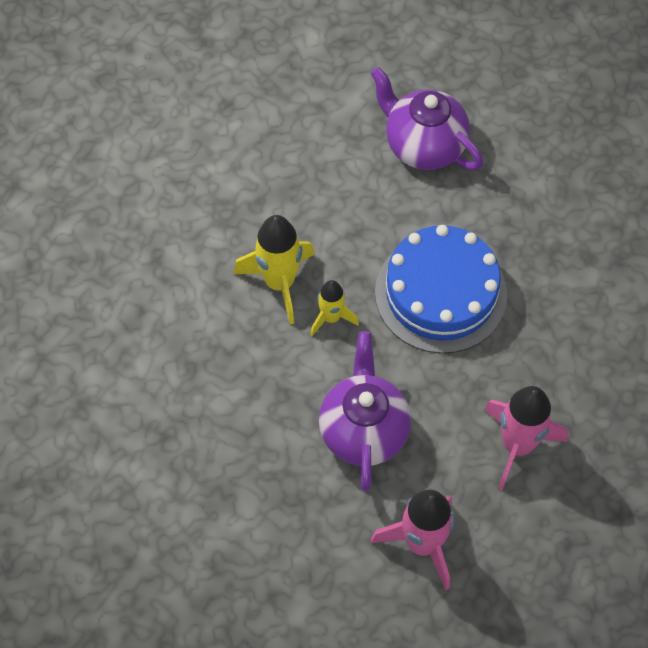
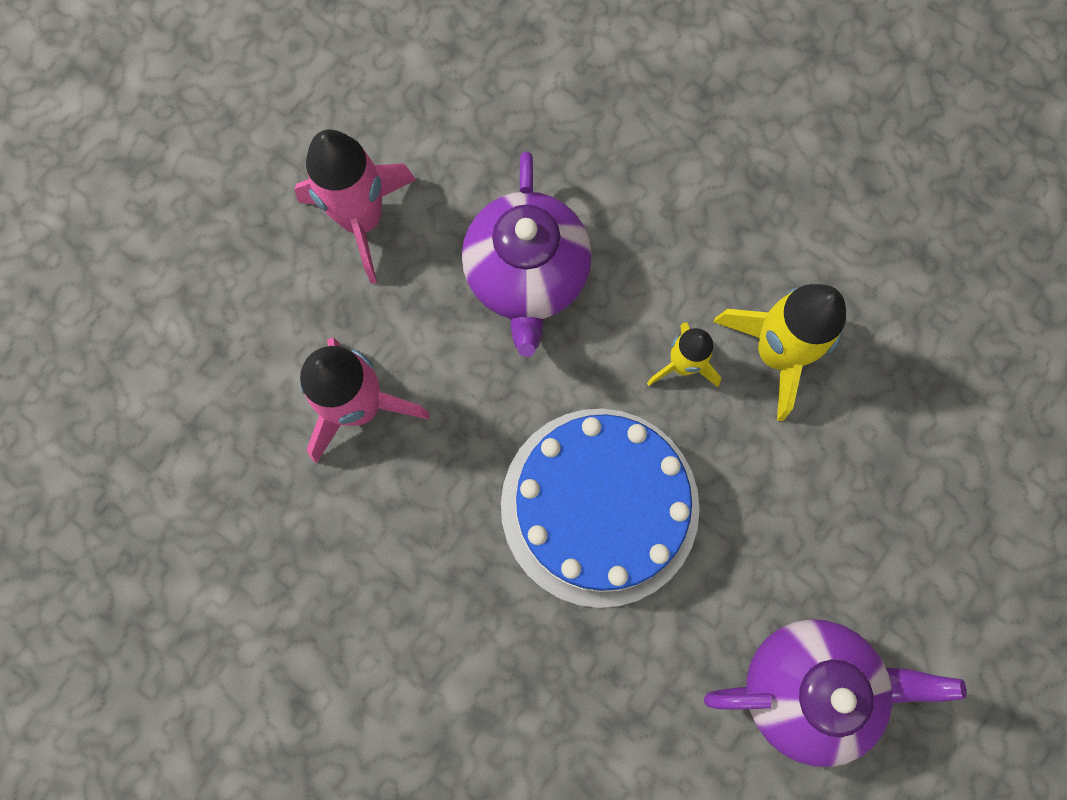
camera: 135 degrees right, 15 degrees up
(363, 431) = (527, 276): purple teapot -> purple teapot turned 45 degrees clockwise

